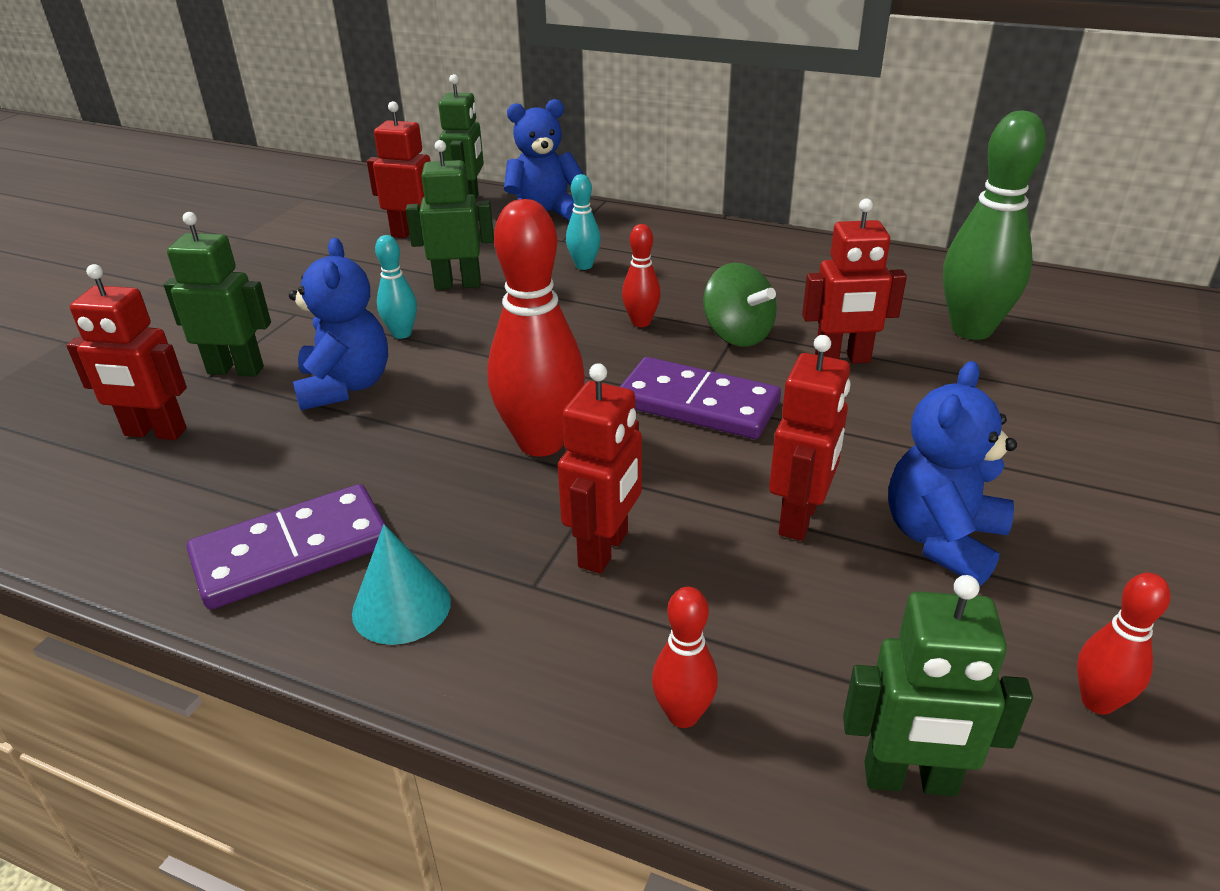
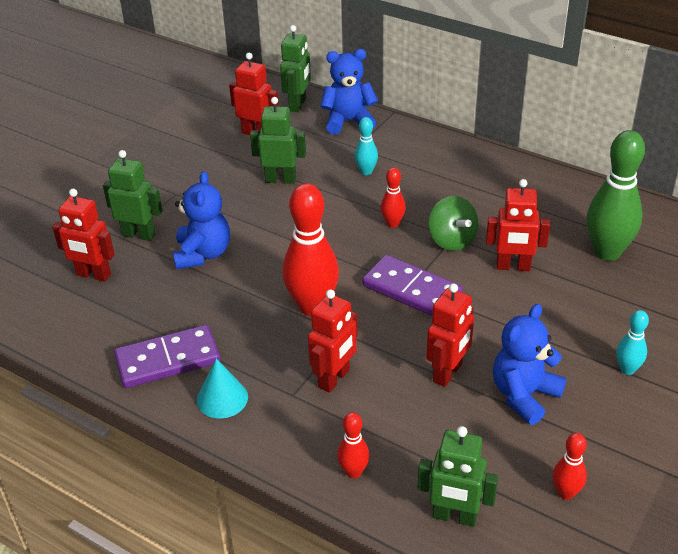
camera: 10 degrees right, 5 degrees up
(401, 334) = (240, 217): turquoise bowling pin -> turquoise bowling pin (627, 369)

